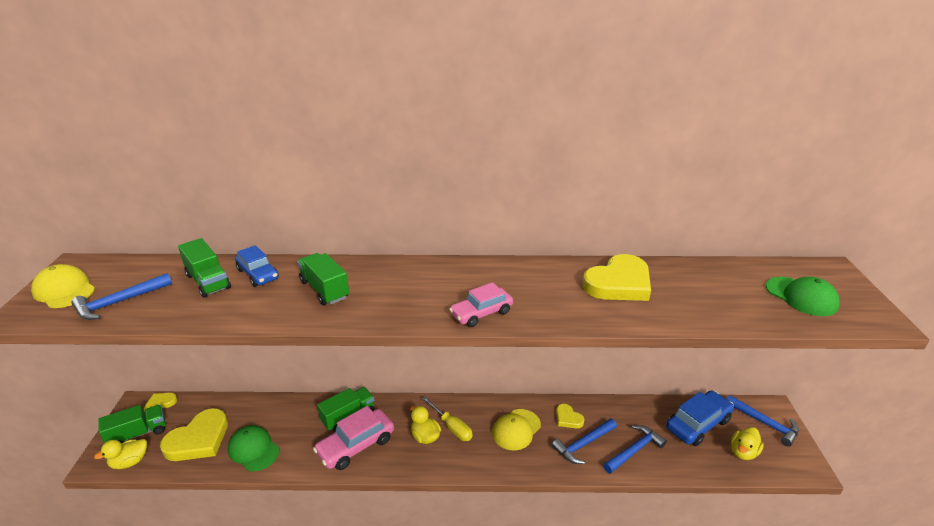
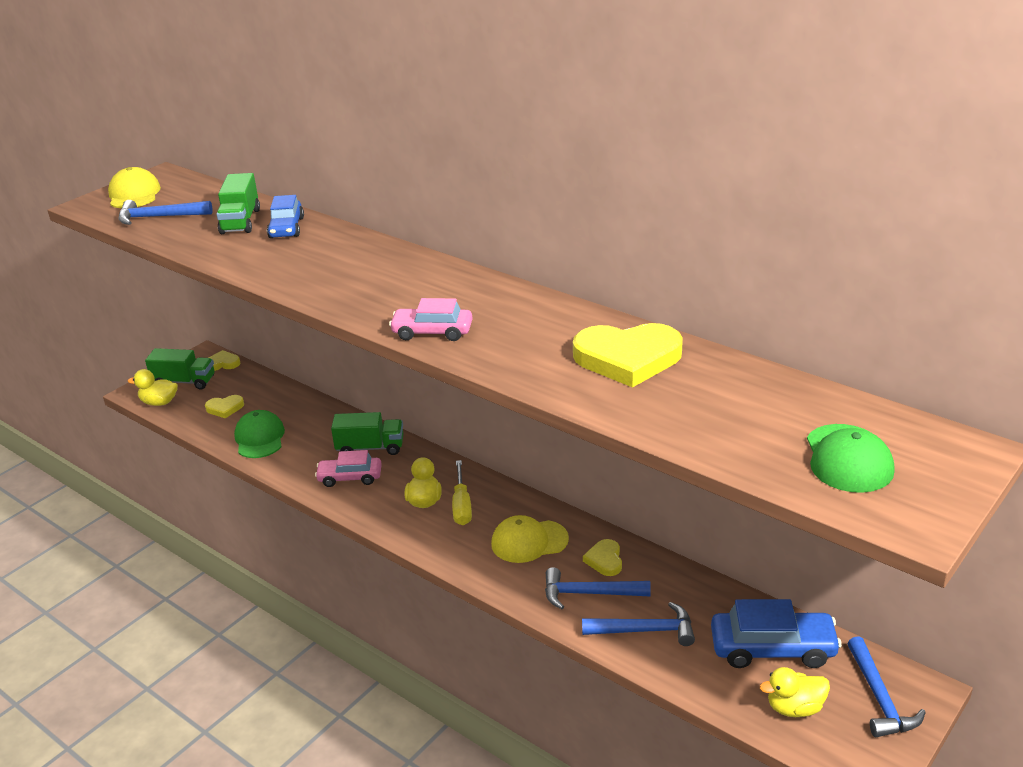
camera: 40 degrees right, 0 degrees up
(198, 439) = (225, 408): yellow heart -> yellow heart, size x0.50
(324, 290) = (323, 261): green truck -> none
(356, 446) = (350, 477): pink car -> pink car, size x0.65

